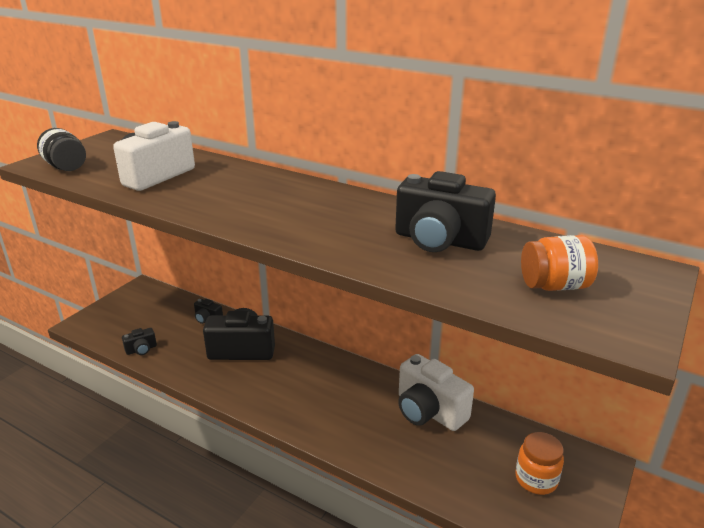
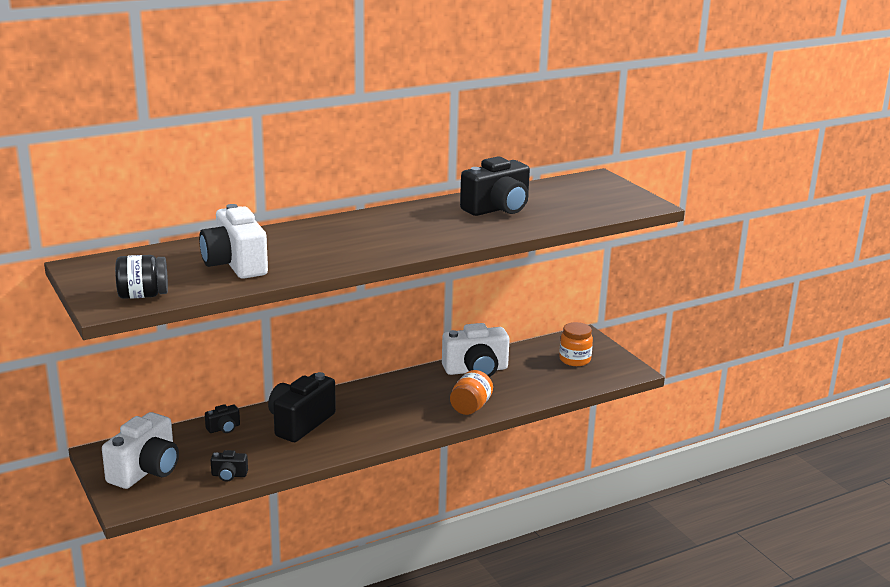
camera: 60 degrees left, 5 degrees down
(128, 312) = (146, 470): none -> white camera
(141, 349) = (229, 475): black camera -> black camera turned 90 degrees clockwise
(554, 286) = (585, 201): orange jar -> orange jar (470, 407)

